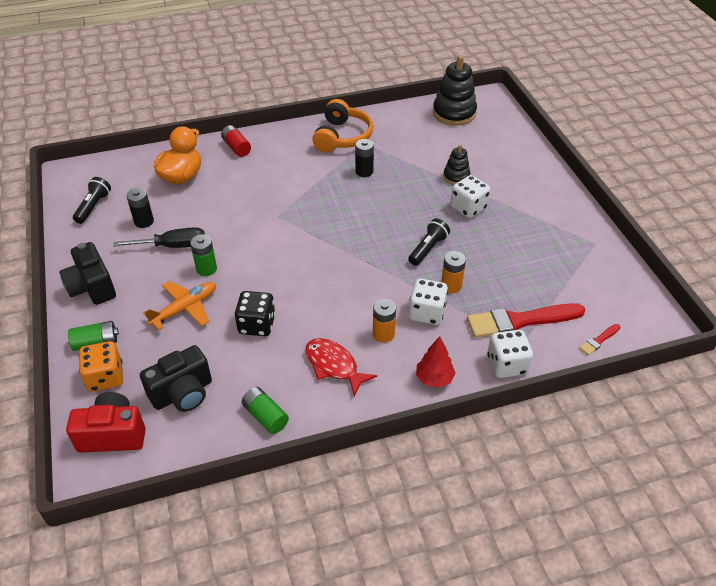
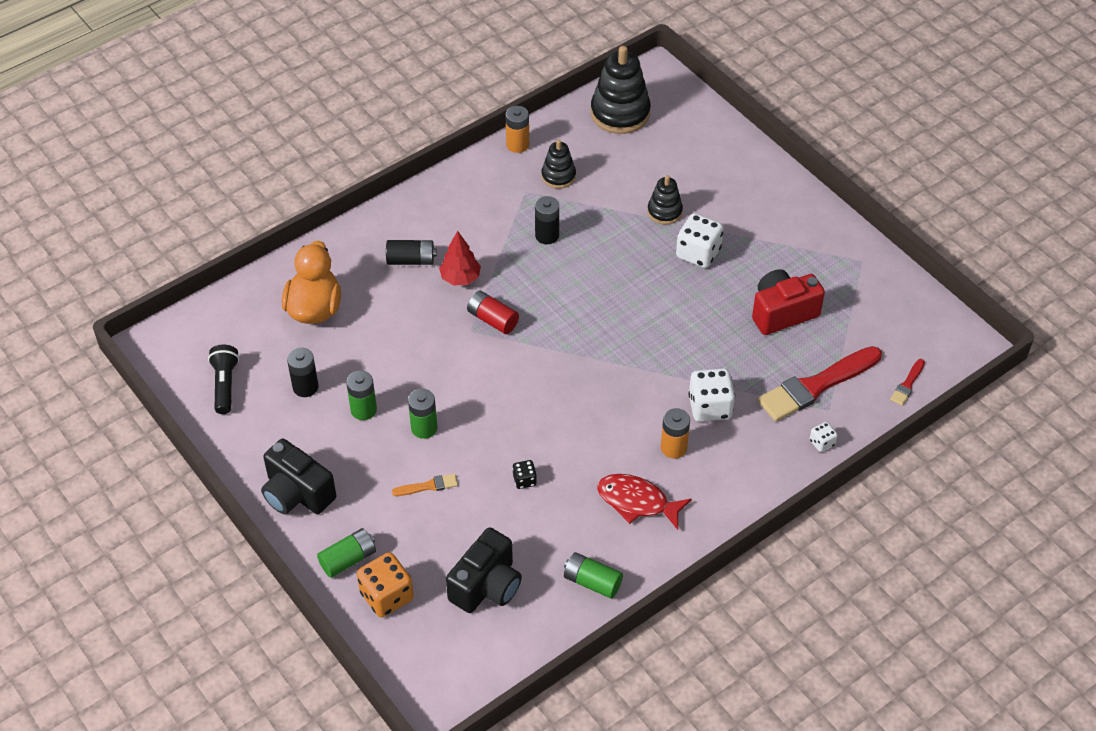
camera: 20 degrees left, 5 degrees up
(113, 434) = (437, 655): red camera -> red camera (782, 313)
(173, 246) = (363, 410): black screwdriver -> green battery
(185, 308) = (428, 486): orange plane -> orange brush
(236, 147) = (361, 244): red battery -> red battery (492, 319)
(257, 325) = (524, 480): black dice -> black dice, size x0.51
(263, 164) = (411, 260): none -> black battery
(342, 137) = (493, 190): orange headphones -> none
(391, 139) = (558, 176): none -> black stacking toy
(428, 249) = (675, 323): black flashlight -> none
(434, 378) = (752, 482): red tree -> red tree (460, 278)
(451, 286) = (722, 365): orange battery -> orange battery (517, 145)
(507, 365) = (822, 443): white dice -> white dice, size x0.51

